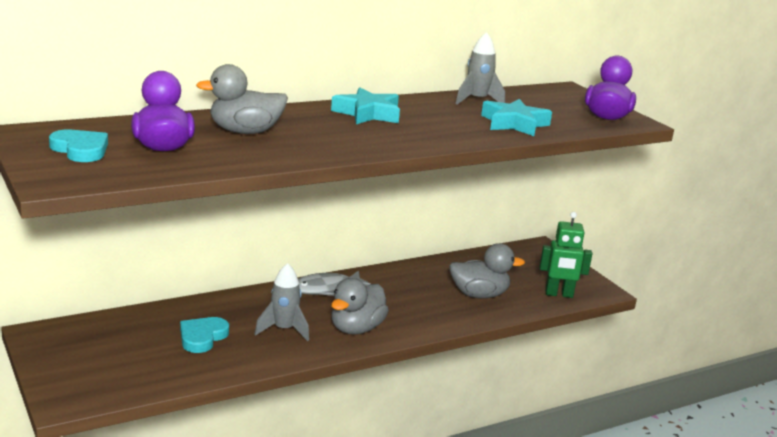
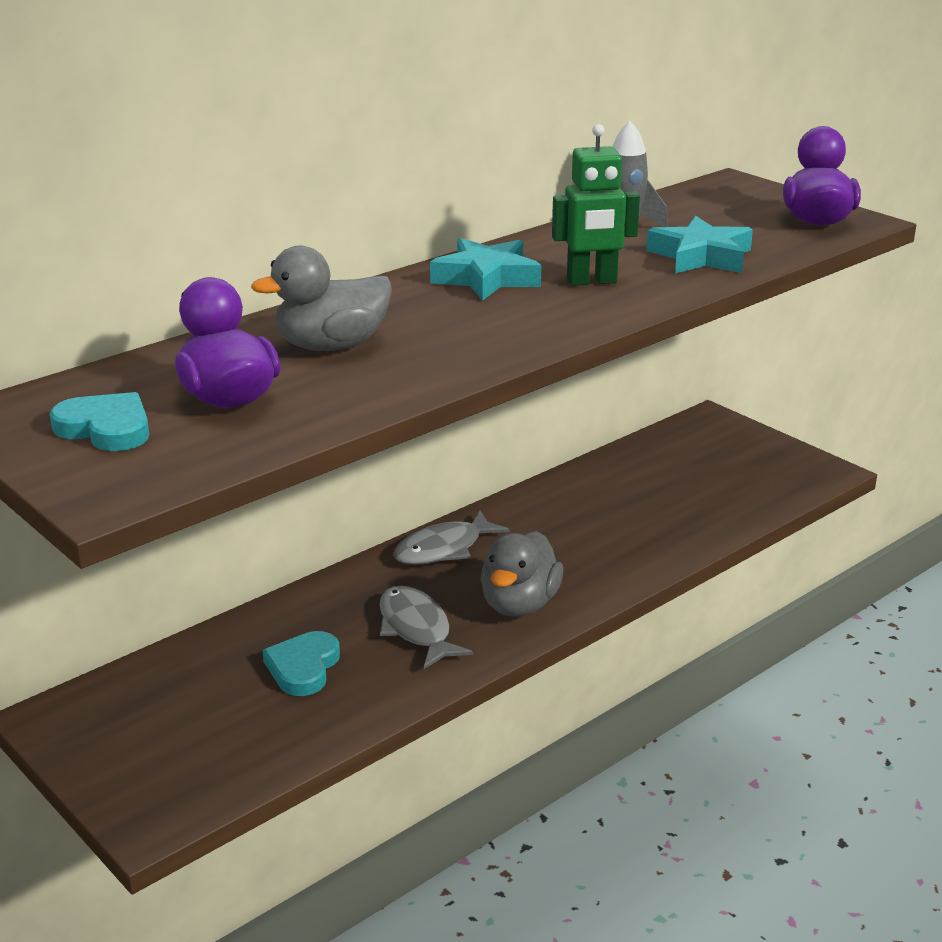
camera: 10 degrees left, 5 degrees up
(284, 329) = (416, 629): grey rocket -> grey fish
(479, 295) = (664, 513): grey duck -> none
(559, 294) = (771, 489): green robot -> green robot (592, 281)

